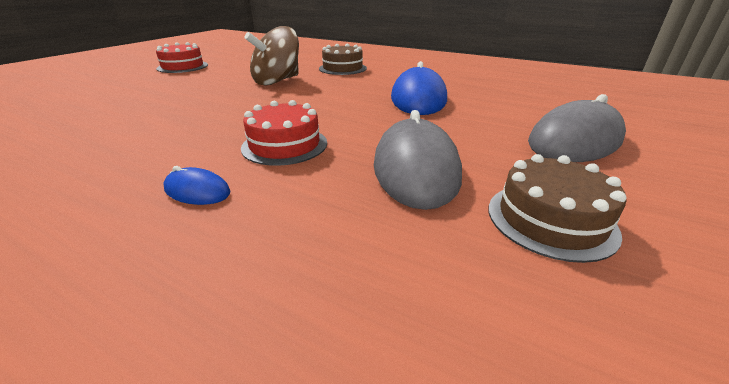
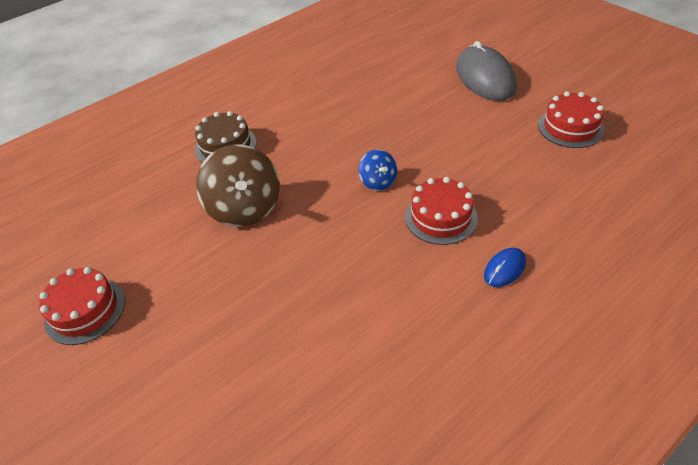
camera: 65 degrees left, 15 degrees up
(328, 113) = (378, 182): none -> blue spinning top
(415, 168) = (503, 157): grey mouse -> none
(418, 98) = (368, 119): blue mouse -> none
(550, 219) = (570, 127): brown cake -> red cake

